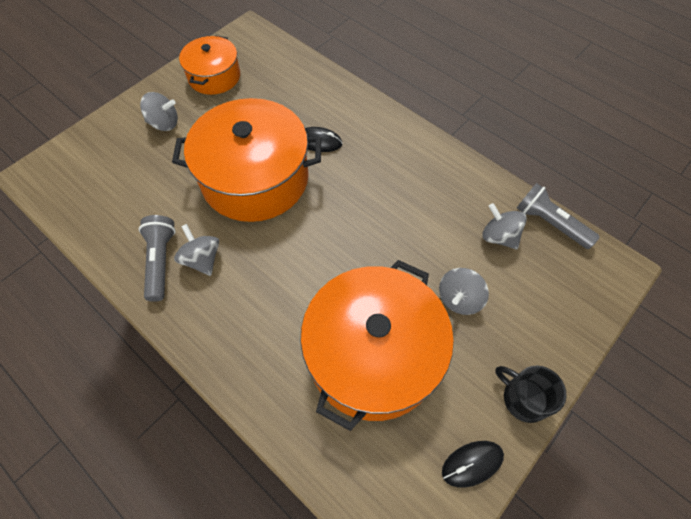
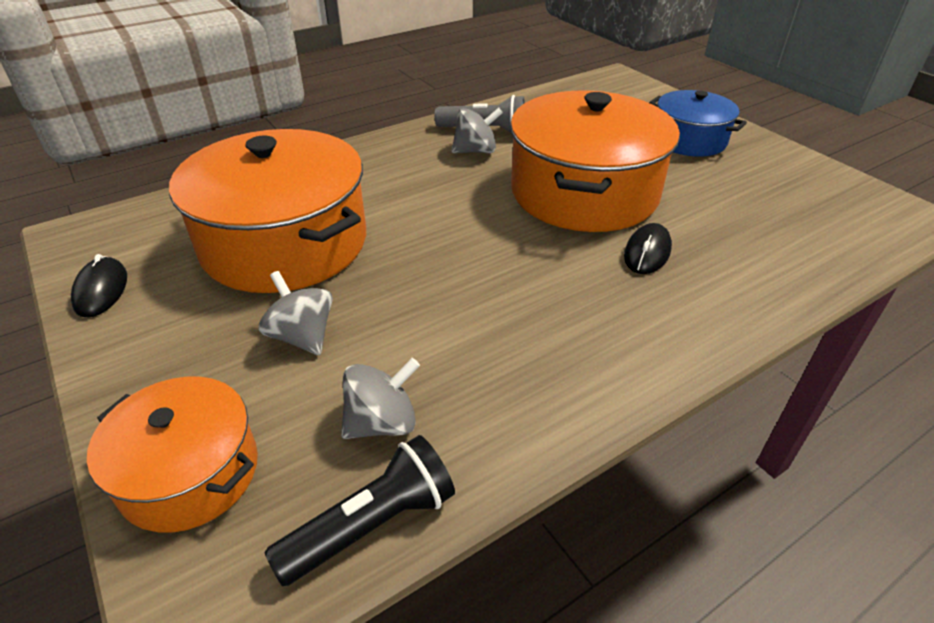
camera: 105 degrees right, 20 degrees down
(164, 123) = (689, 140): grey spinning top -> blue pot
(214, 76) = (787, 178): orange pot -> orange pot (189, 473)
(524, 398) = (118, 361): black mug -> none
(550, 223) = (372, 525): grey flashlight -> black flashlight

